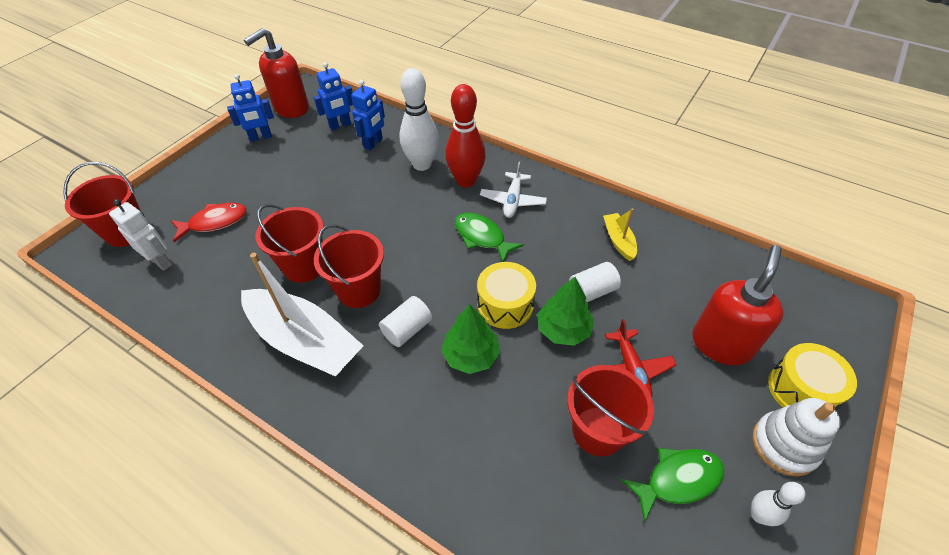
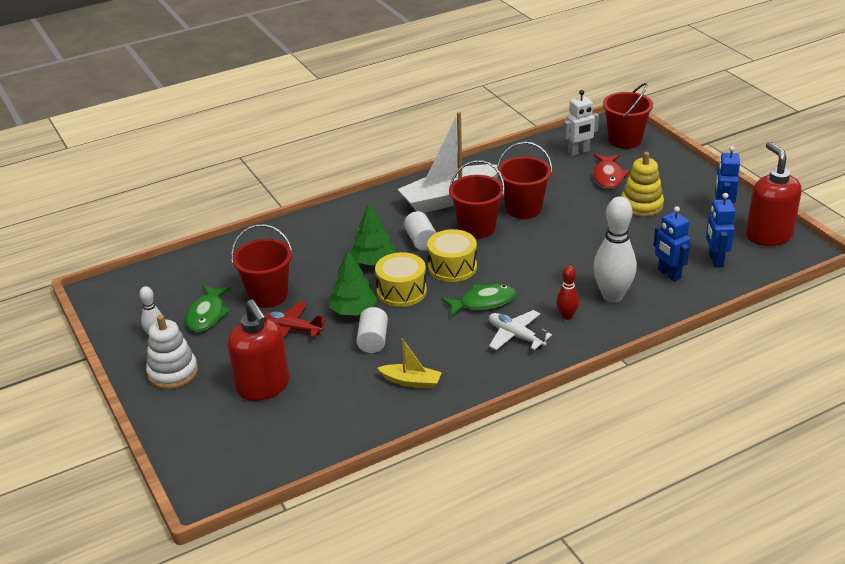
camera: 120 degrees right, 15 degrees down
(267, 185) = (641, 205): none -> yellow stacking toy
(466, 181) = (567, 316): red bowling pin -> red bowling pin, size x0.52
(801, 390) = (191, 407): yellow drum -> yellow drum (452, 267)

